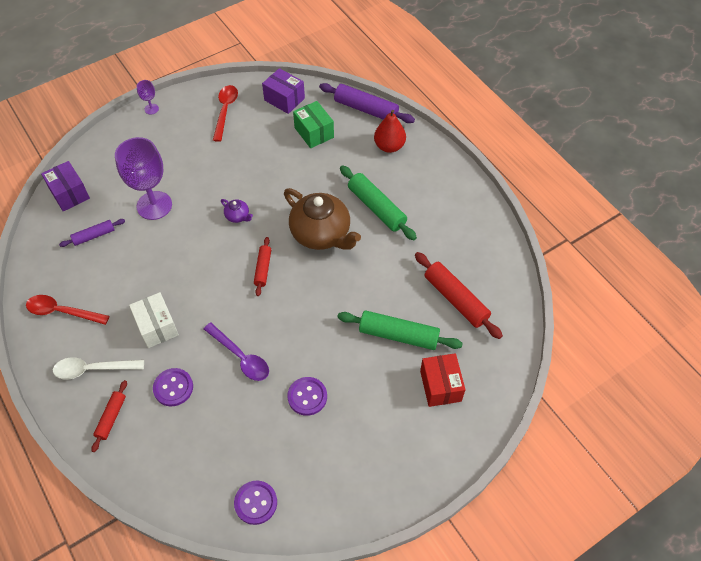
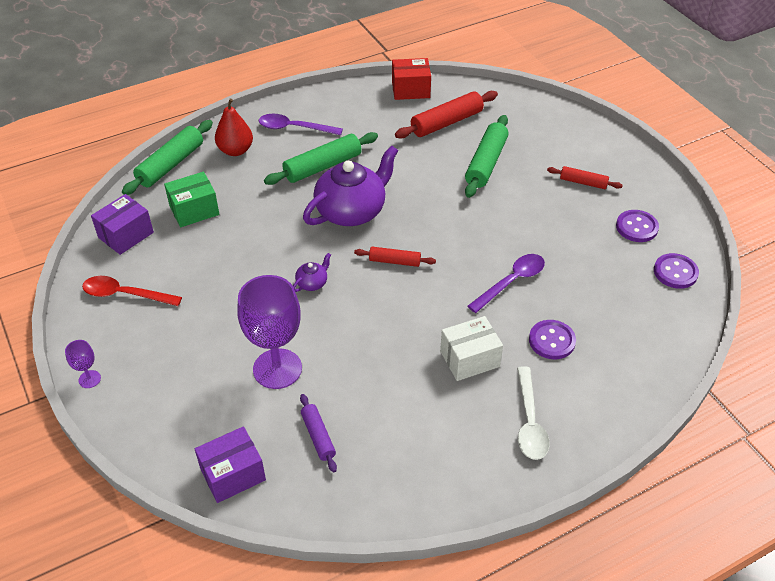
camera: 85 degrees left, 10 degrees down
(62, 311) = (442, 464): red spoon -> none
(111, 418) = (593, 398): red rolling pin -> red rolling pin (583, 182)
(307, 397) = (557, 231): purple button -> purple button (636, 227)
(321, 234) = (352, 211): brown teapot -> purple teapot
(366, 109) = (171, 164): purple rolling pin -> green rolling pin
(426, 181) = (294, 128): none -> purple spoon
(440, 386) = (541, 141): red box -> red box (411, 90)

